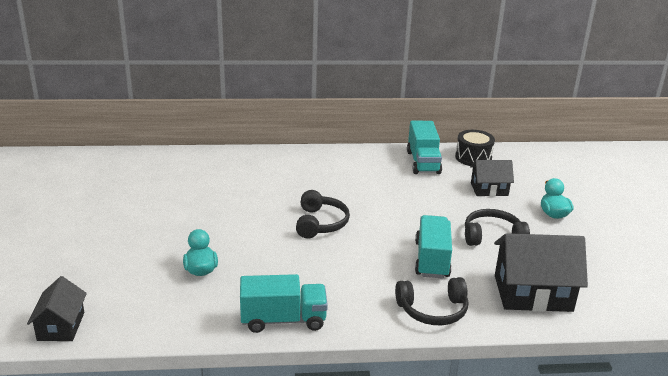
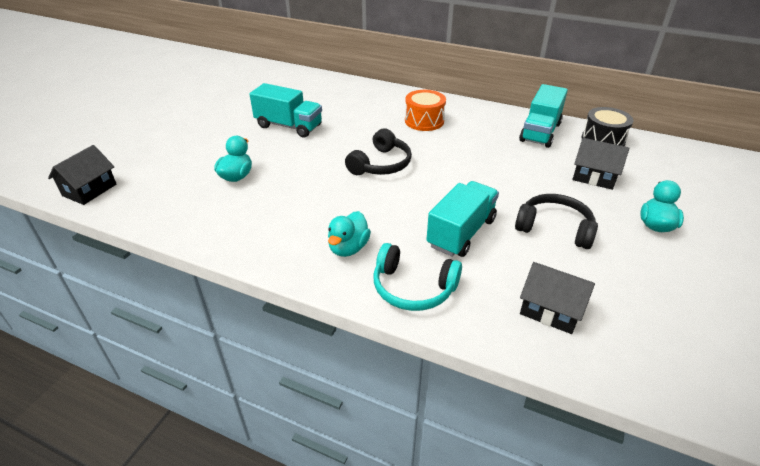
camera: 30 degrees right, 10 degrees up
(283, 320) = (258, 245): turquoise truck -> turquoise truck (289, 126)
(321, 175) = (424, 121): none -> orange drum
(359, 298) = (348, 248): none -> turquoise duck
(433, 310) = (413, 288): black headphones -> turquoise headphones
(532, 293) = (551, 310): black house -> black house, size x0.59

